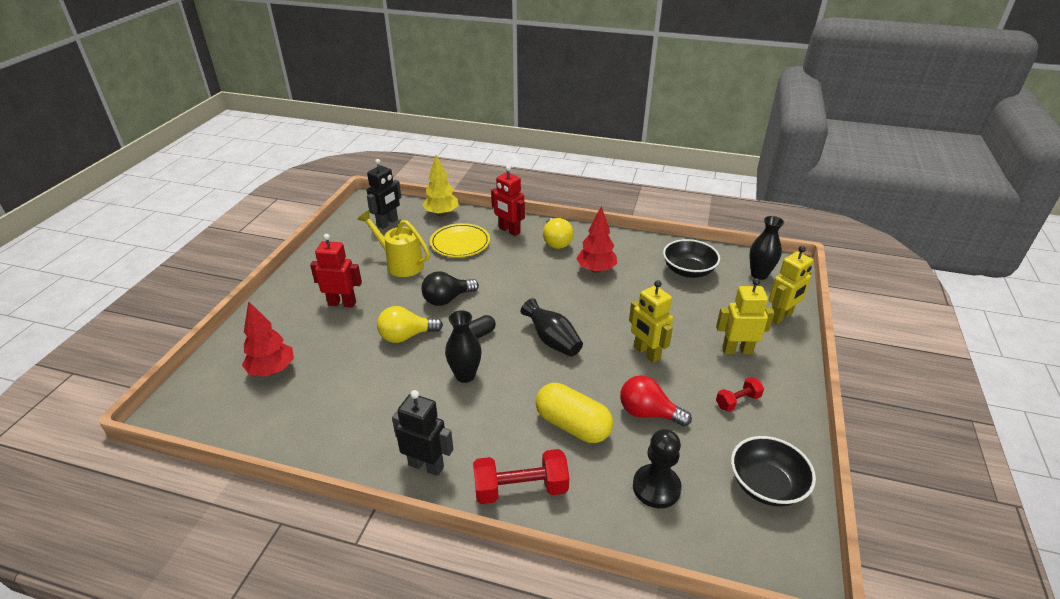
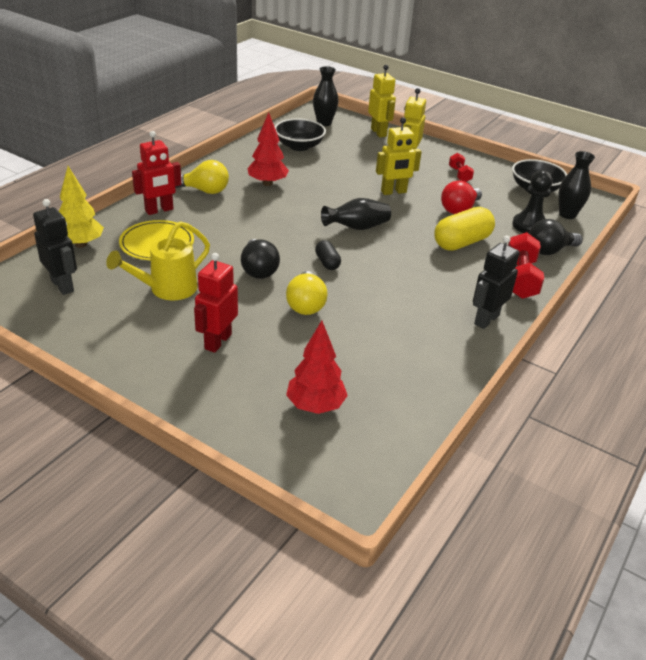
camera: 75 degrees left, 0 degrees up
(465, 375) = (382, 280): black vase -> black vase (567, 214)
(605, 514) = (549, 250): none -> black light bulb

